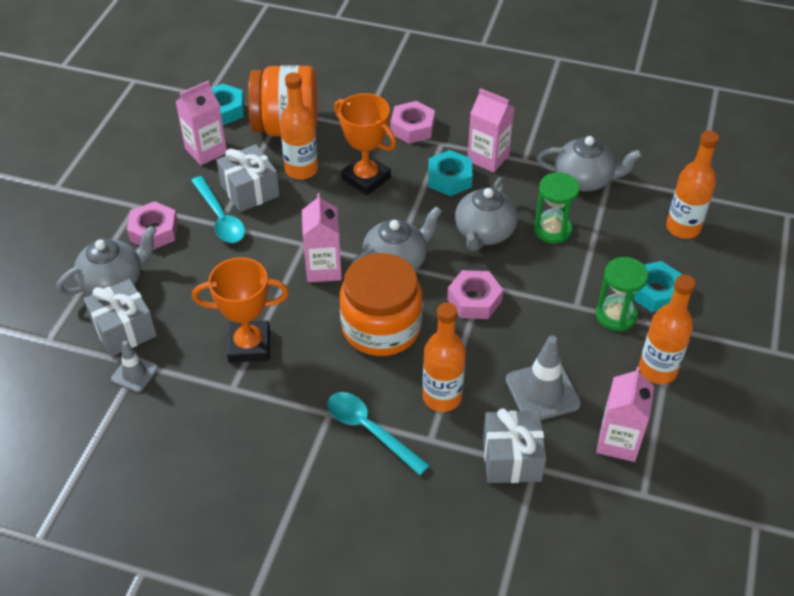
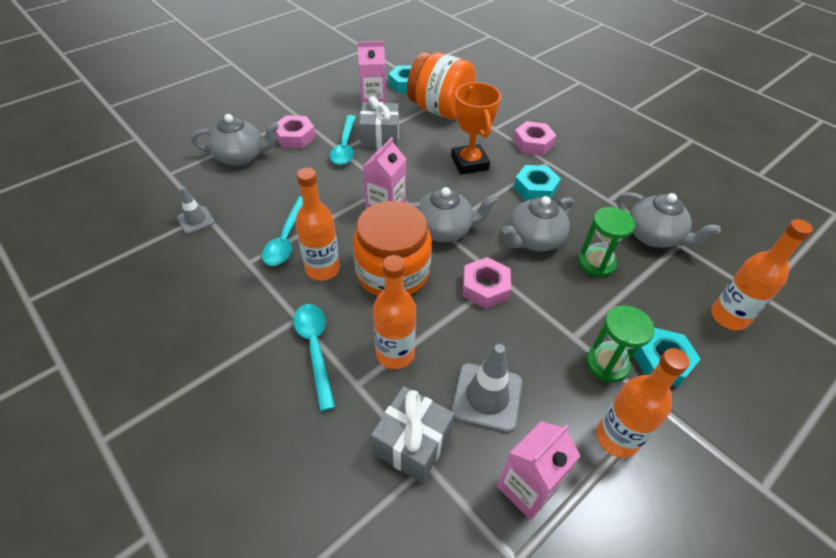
camera: 30 degrees right, 0 degrees up
(124, 329) = (218, 189): grey gift -> none
(249, 345) = (286, 238): orange trophy -> turquoise spoon
(301, 170) = (427, 139): orange bottle -> orange bottle (322, 269)
(488, 158) = (578, 187): pink carton -> none

